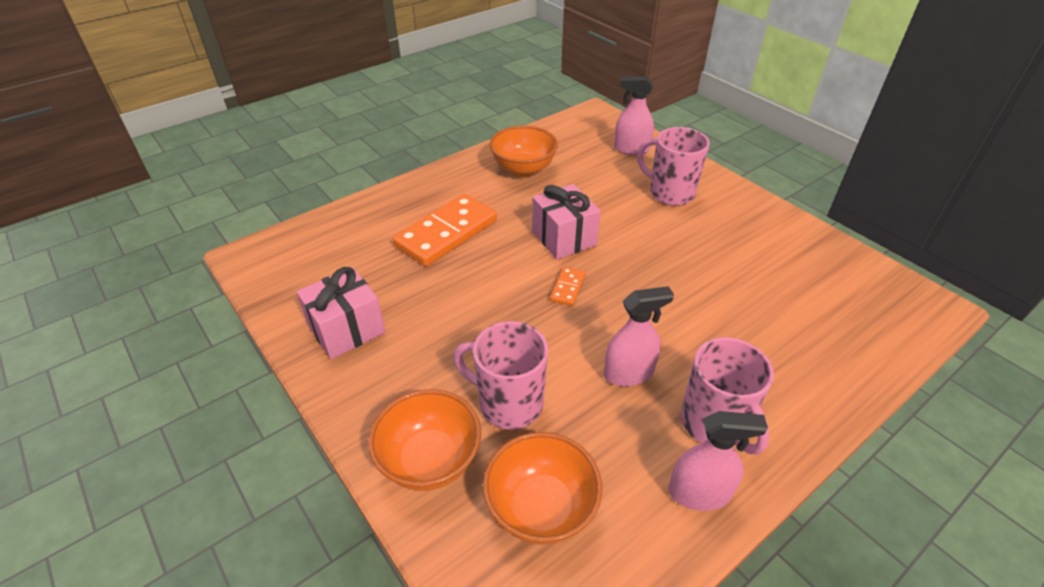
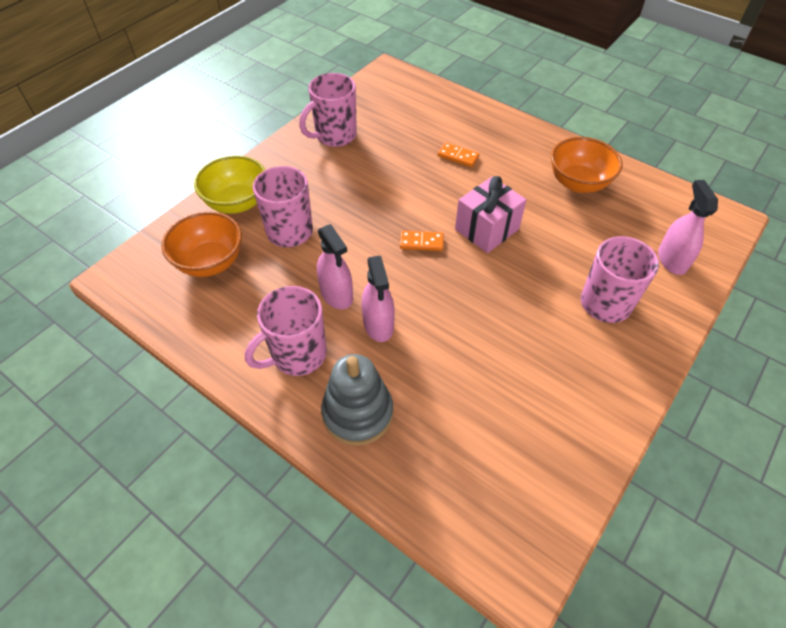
camera: 75 degrees right, 10 degrees up
(347, 329) = (334, 136): pink gift -> pink mug
(430, 460) = (237, 203): orange bowl -> yellow bowl
(446, 233) = (458, 156): orange domino -> orange domino, size x0.44
(699, 493) = (232, 348): pink spray bottle -> pink spray bottle (378, 324)
(791, 382) = (357, 413): none -> grey stacking toy

